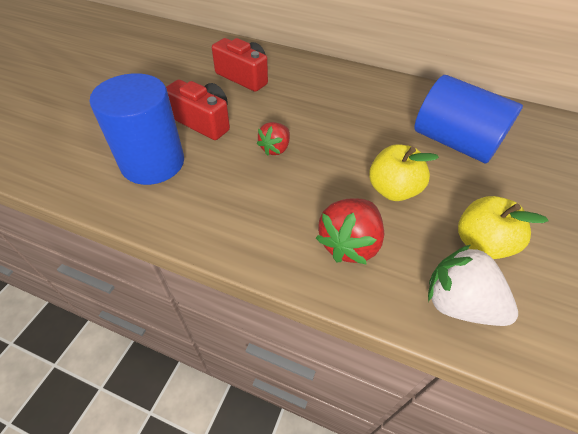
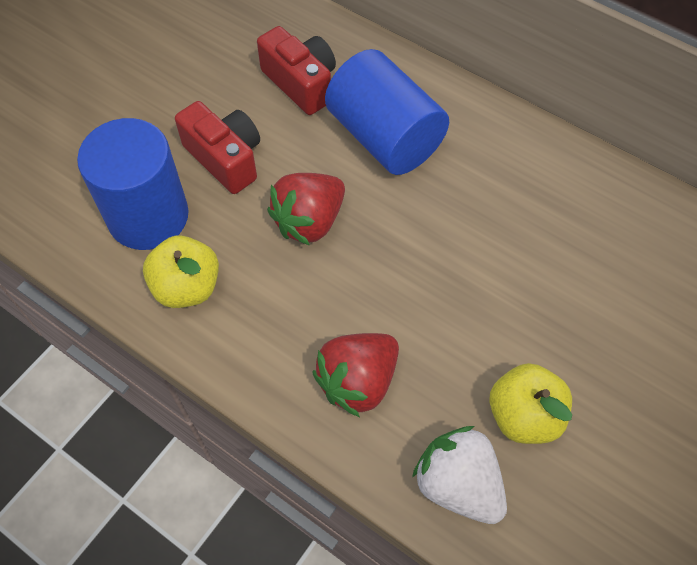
camera: 15 degrees right, 10 degrees up
(275, 148) = (309, 221): red strawberry -> red strawberry, size x1.59
(392, 190) = (443, 316): yellow apple -> yellow apple (187, 287)
(454, 142) = (563, 255): blue cylinder -> blue cylinder (384, 137)

